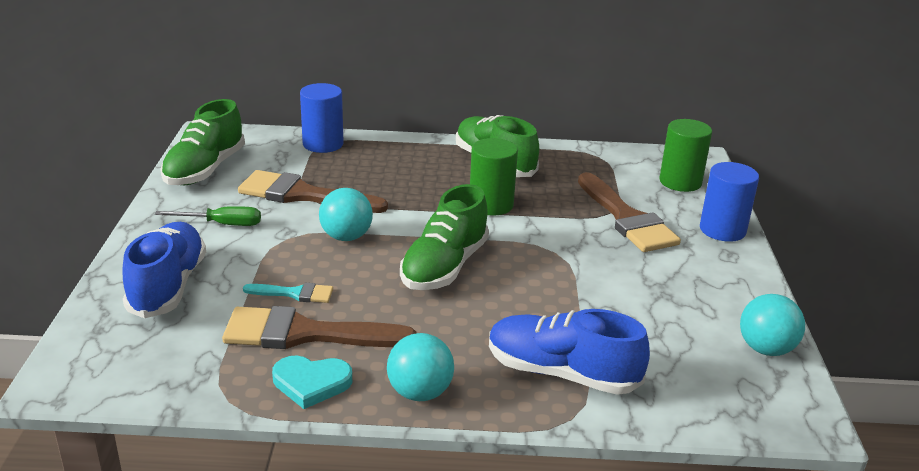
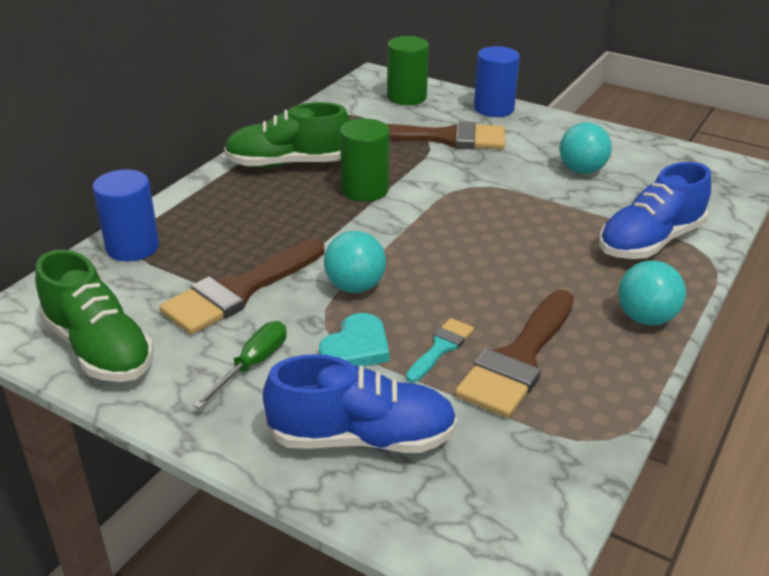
camera: 60 degrees left, 5 degrees up
(168, 286) = (362, 438): blue shoe -> blue shoe turned 150 degrees clockwise
(311, 383) = (604, 376): turquoise heart -> turquoise heart (356, 347)
(444, 267) = (455, 247): green shoe -> none
(765, 349) = (659, 152): turquoise ball -> turquoise ball (581, 170)

